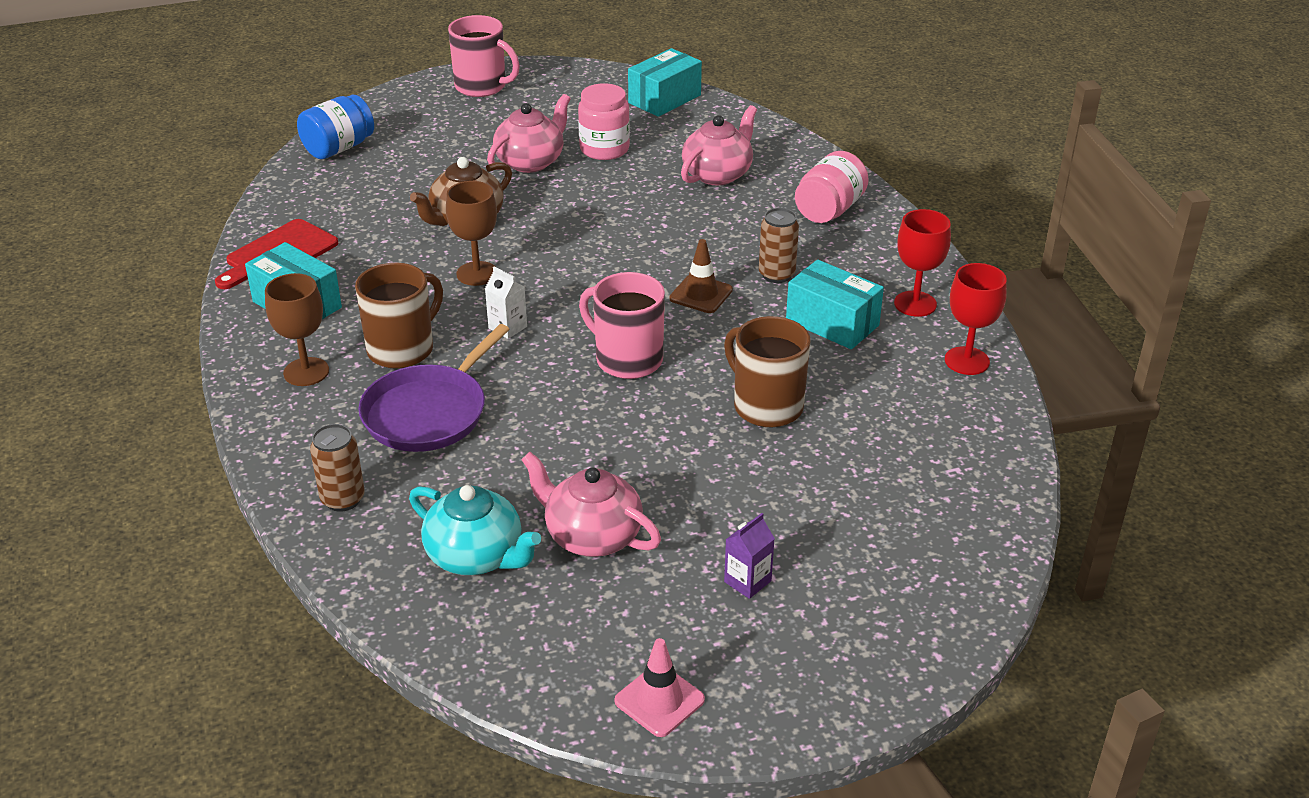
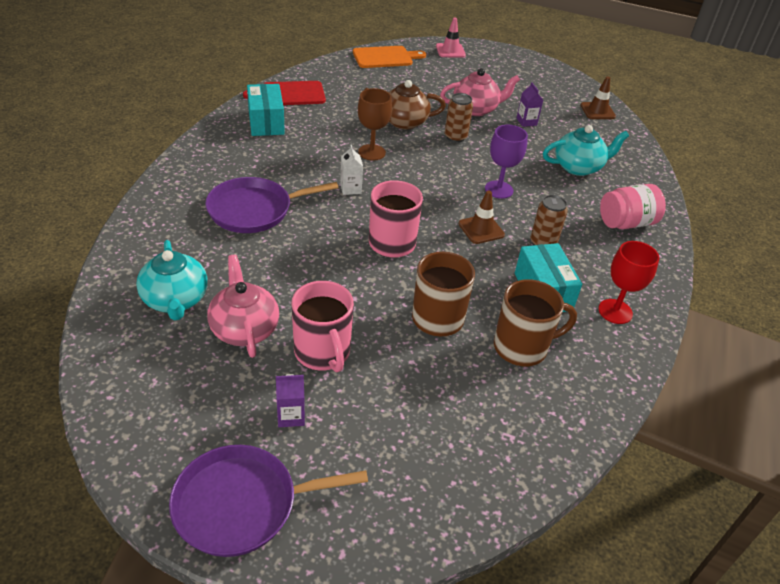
camera: 35 degrees right, 5 degrees up
(306, 372) = (226, 157): brown goblet -> none
(338, 148) = (385, 57): blue jar -> orange cutting board
(343, 499) = (157, 229): brown can -> brown can (455, 137)
(402, 349) = (284, 170): brown mug -> brown mug (522, 347)
(482, 87) = (498, 60): pink mug -> pink mug (322, 352)
(604, 149) = (526, 122): pink jar -> purple carton
(659, 700) = (152, 451): pink traffic cone -> pink traffic cone (450, 51)
(664, 99) = (597, 111): turquoise box -> brown traffic cone
(667, 242) = (499, 189): none -> purple goblet
(718, 174) = (578, 167): pink teapot -> turquoise teapot
(805, 681) = (242, 504): none -> purple pan
(967, 361) = (607, 369): red goblet -> none

